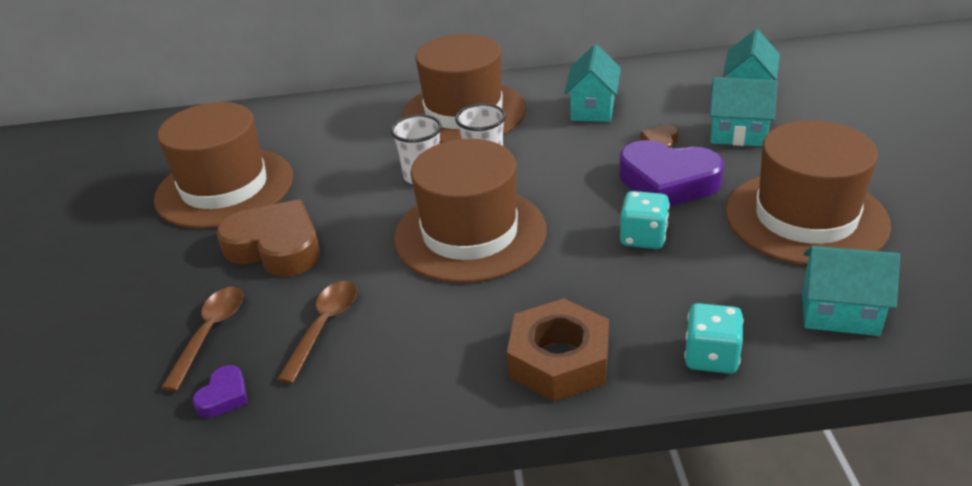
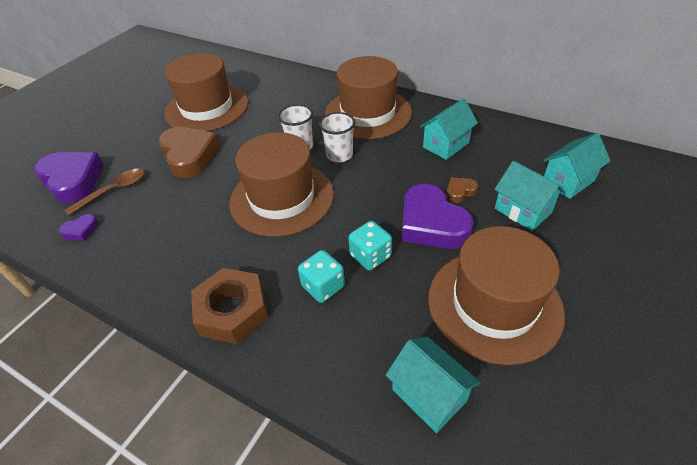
camera: 35 degrees right, 10 degrees up
(117, 353) = (73, 180): none -> purple heart
(324, 327) = (157, 216): brown spoon -> none
(711, 357) = (312, 368): turquoise dice -> turquoise dice (323, 286)

